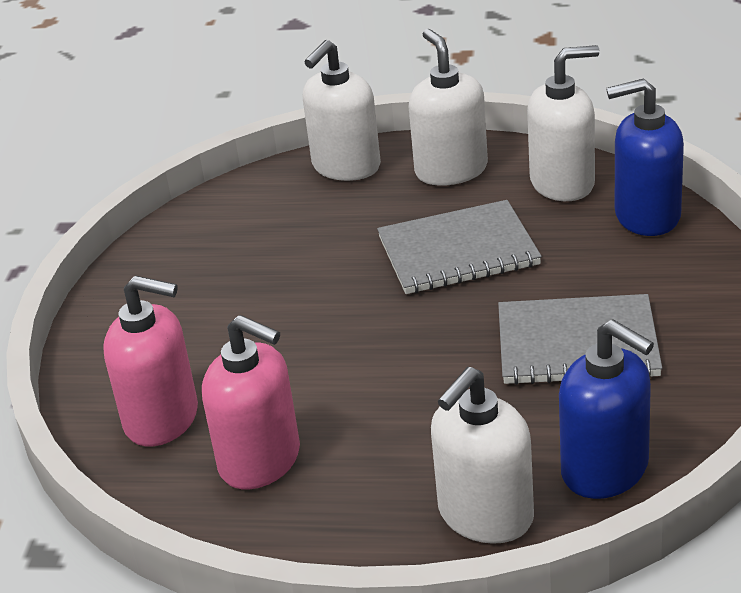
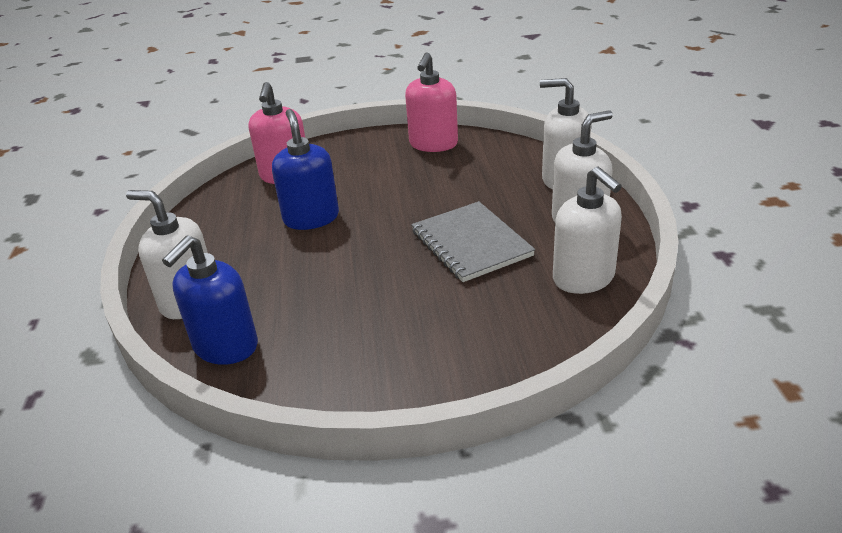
camera: 75 degrees right, 0 degrees up
(260, 460) = (248, 212): pink soap dispenser -> pink soap dispenser (433, 144)
(577, 344) = (365, 315): grey notebook -> none
(646, 216) = (550, 330): blue soap dispenser -> blue soap dispenser (311, 218)

